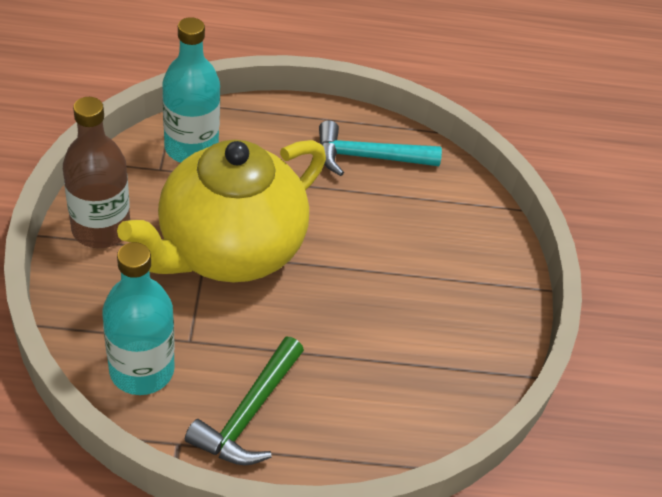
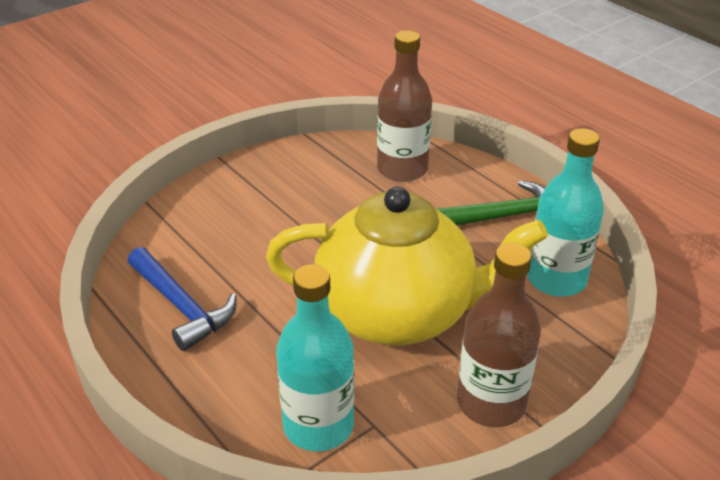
camera: 125 degrees left, 10 degrees down
(368, 157) = (181, 306): turquoise hammer -> blue hammer
(398, 401) = (402, 169): none -> brown bottle

